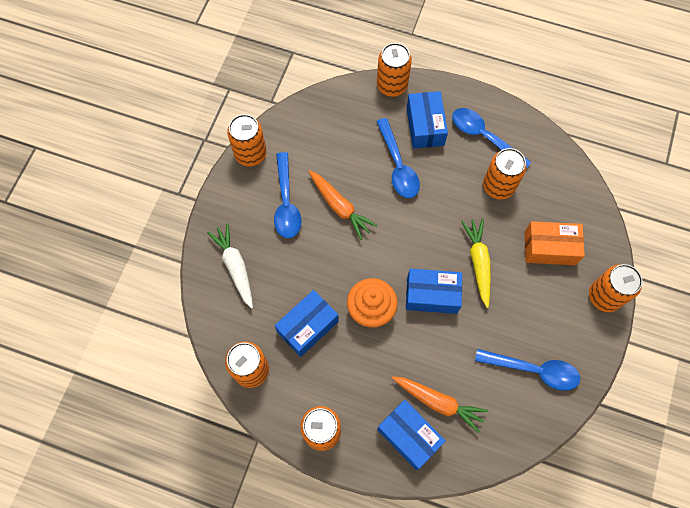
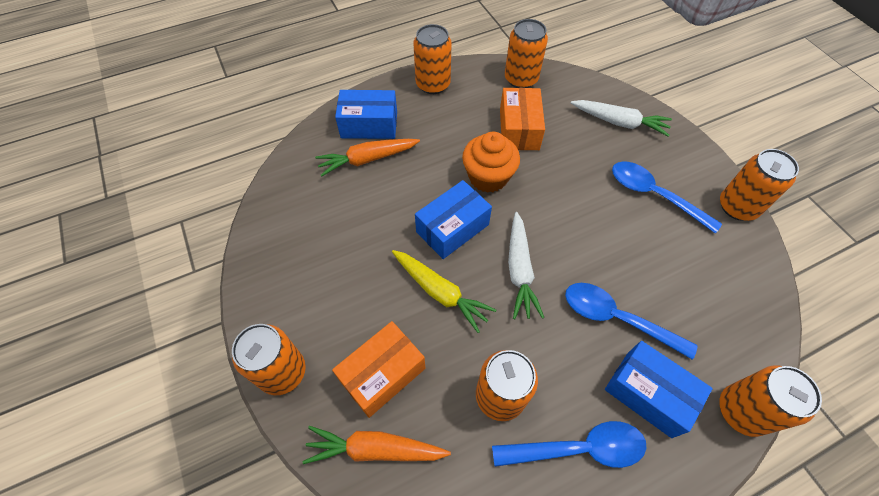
camera: 135 degrees right, 10 degrees down
(307, 326) = (519, 129): blue box -> orange box
(340, 207) = (612, 231): orange carrot -> orange carrot (375, 449)
(420, 234) = (519, 270): none -> white carrot
(533, 370) = (306, 242): blue spoon -> none

